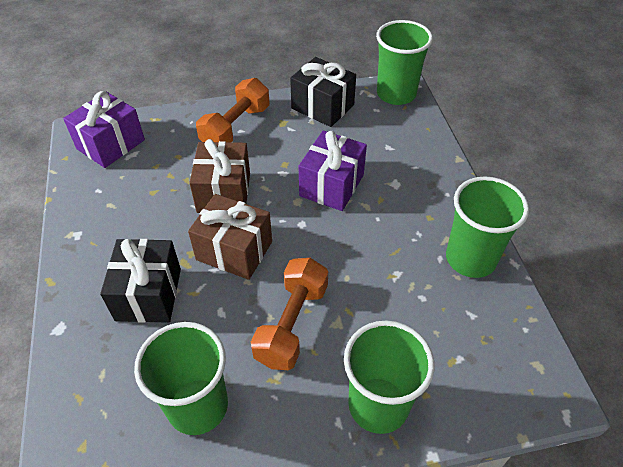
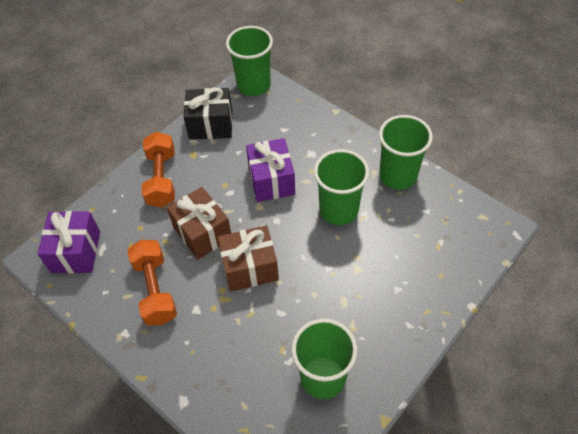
camera: 35 degrees left, 5 degrees up
(148, 294) = (221, 335): black gift -> none
(292, 324) = (331, 288): orange dumbbell -> orange dumbbell (155, 290)
(378, 405) = (421, 299): green cup -> green cup (338, 210)

